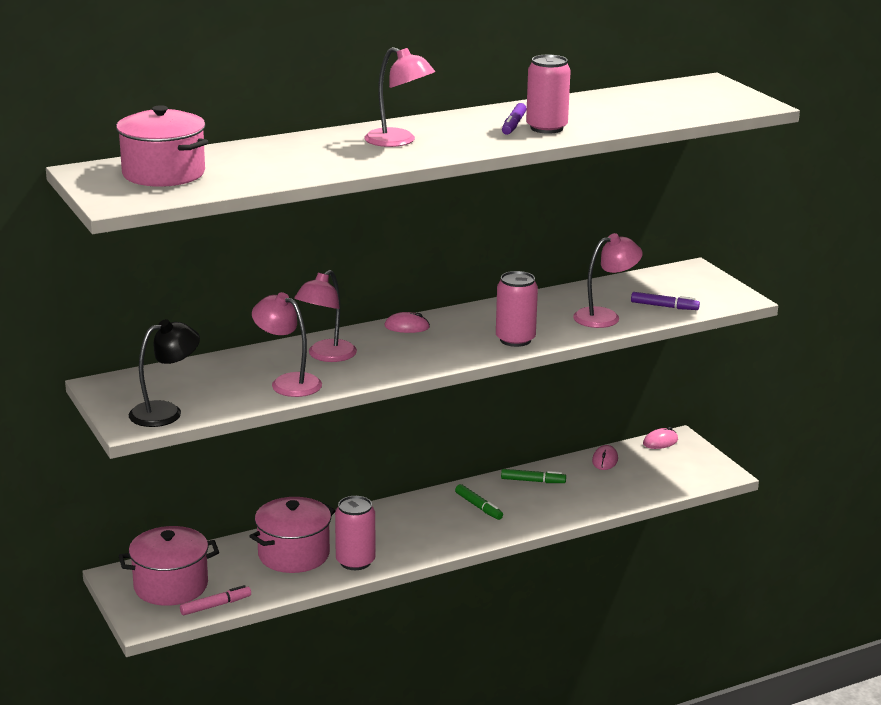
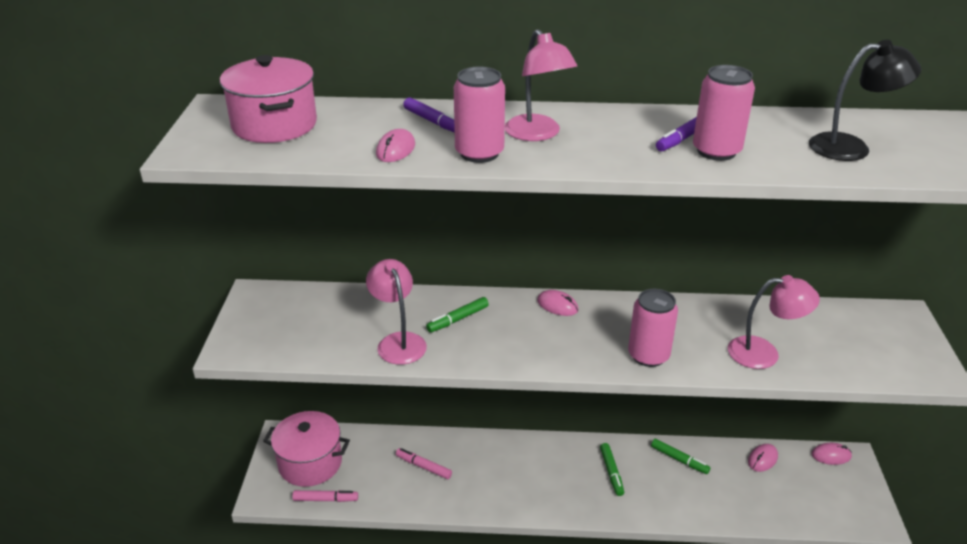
camera: 30 degrees right, 10 degrees up
(166, 412) = (271, 343): black lamp -> black lamp (851, 147)
(293, 554) = (423, 467): pink pot -> pink marker
(297, 170) = (395, 149): none -> pink mouse
(326, 356) = (458, 319): pink lamp -> green marker
(355, 561) = (466, 495): pink can -> pink can (479, 153)
(664, 306) = (839, 358): purple marker -> purple marker (433, 122)

